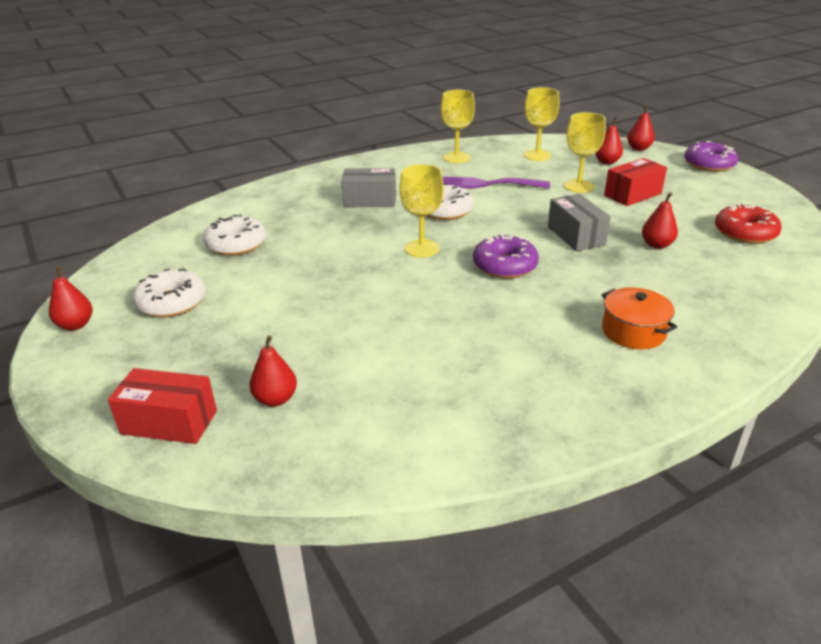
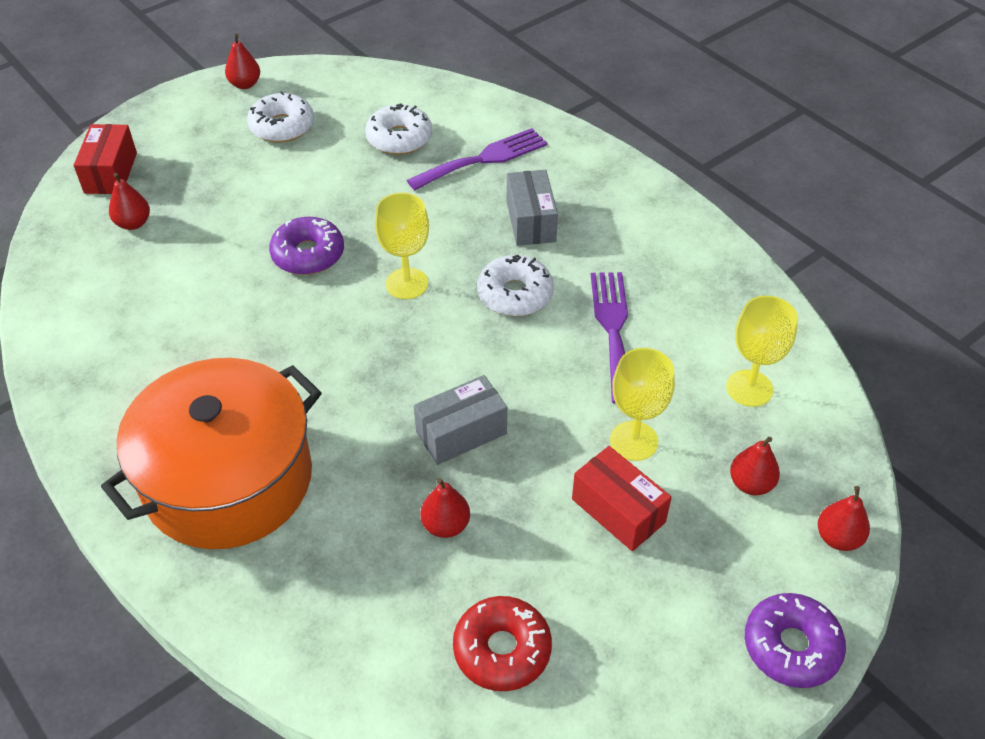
camera: 80 degrees right, 15 degrees up
(288, 212) = (483, 159): none -> purple fork
(456, 158) = (705, 291): yellow goblet -> none
(504, 266) = (371, 361): purple donut -> purple donut (308, 254)
(633, 331) = (228, 480): orange pot -> orange pot, size x2.30

